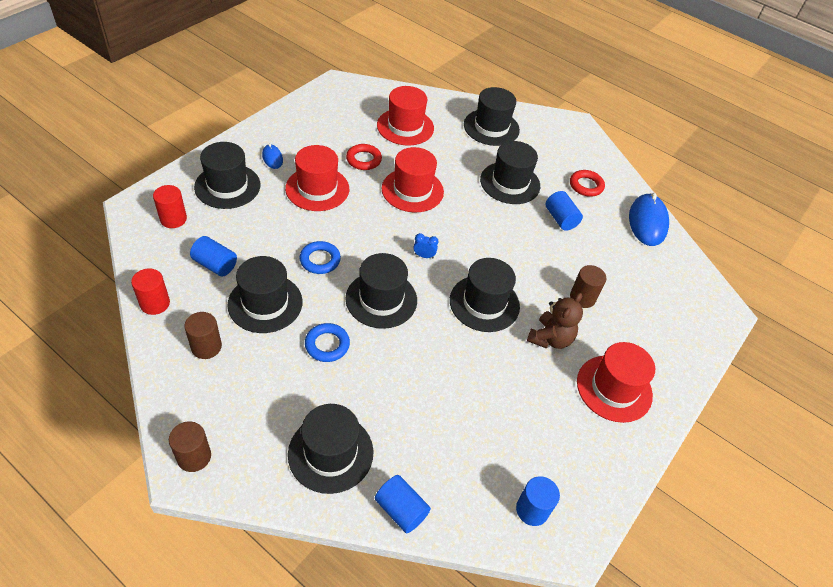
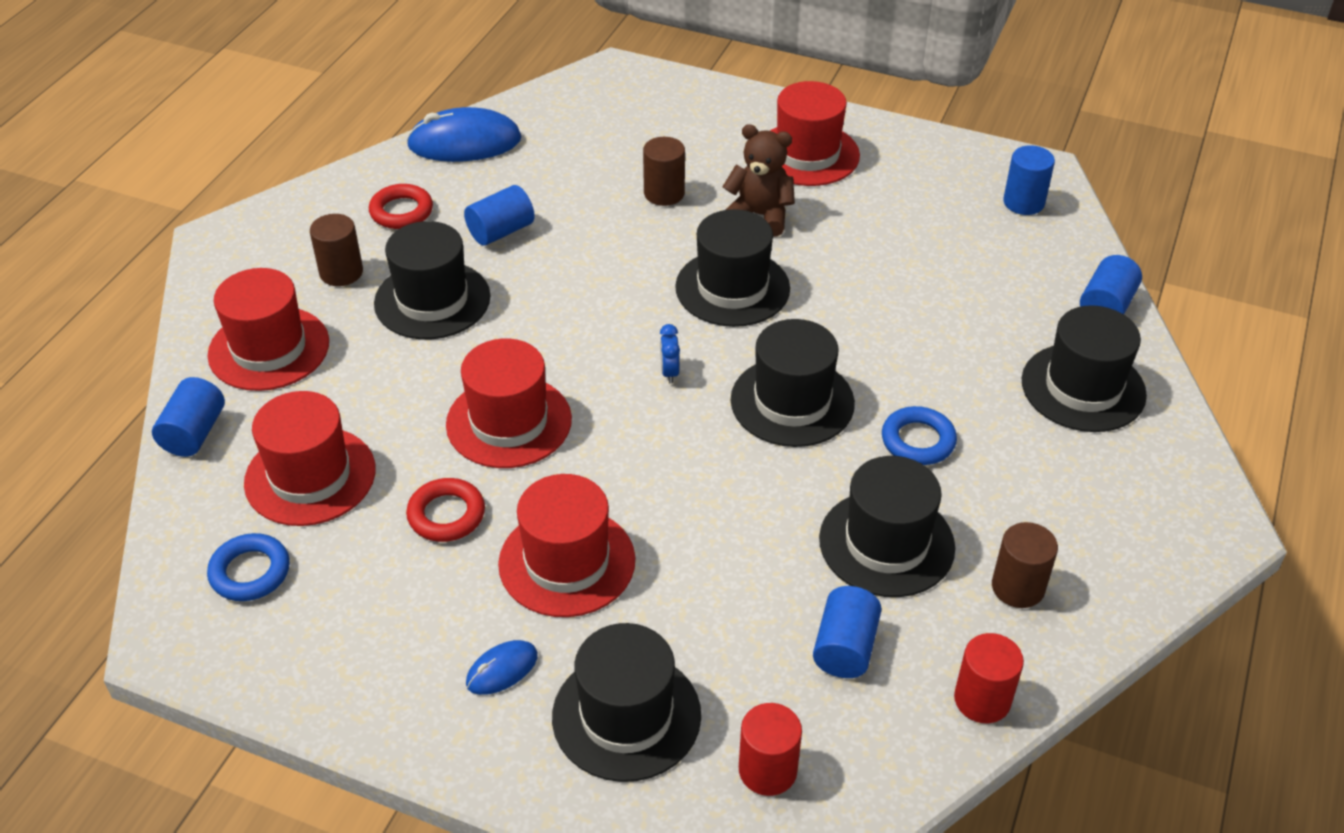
camera: 100 degrees left, 5 degrees down
(194, 457) = (1194, 526): brown cylinder -> brown cylinder (341, 272)
(320, 260) = (751, 501): blue ring -> blue ring (250, 572)
(445, 101) = (194, 433): none -> blue cylinder
(491, 127) = (269, 349): black hat -> red hat

